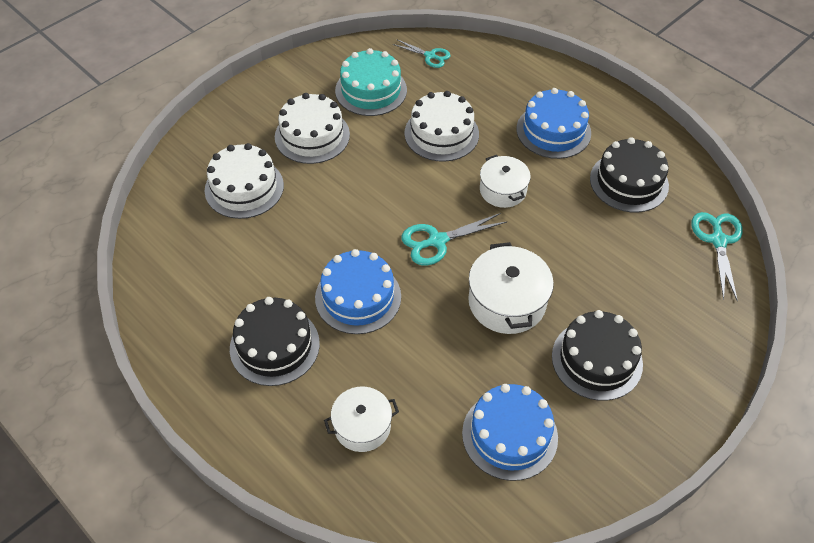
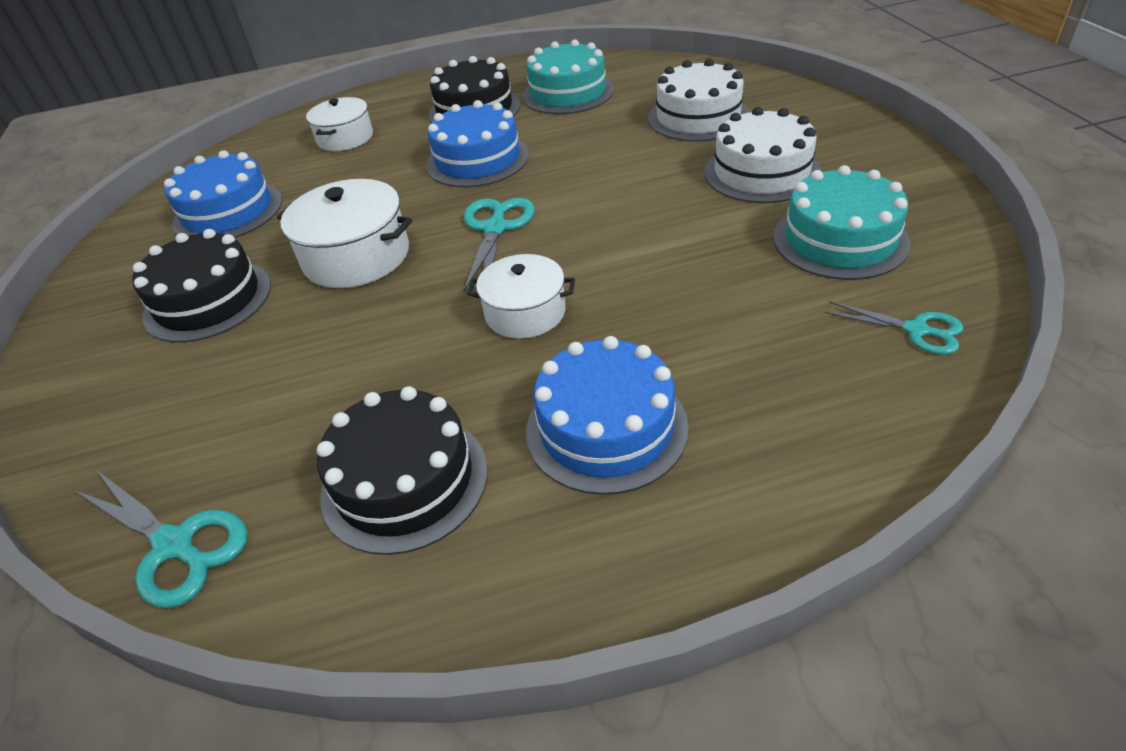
camera: 125 degrees right, 10 degrees down
(222, 288) = (568, 93): none -> turquoise cake
(430, 56) = (916, 330): turquoise scissors -> turquoise scissors turned 120 degrees counterclockwise
(441, 133) = (691, 286): white cake -> none

